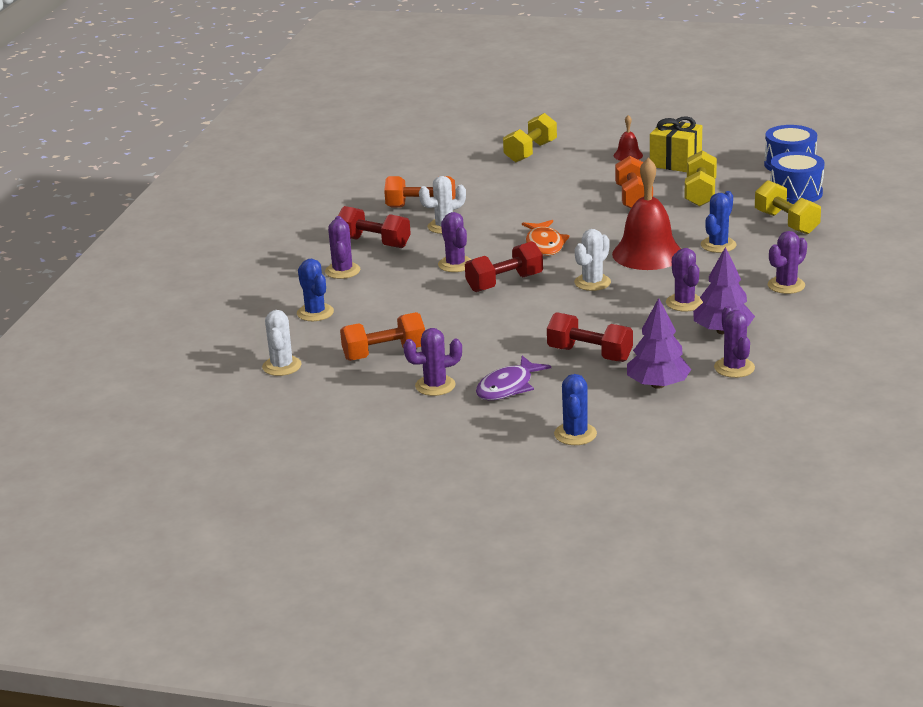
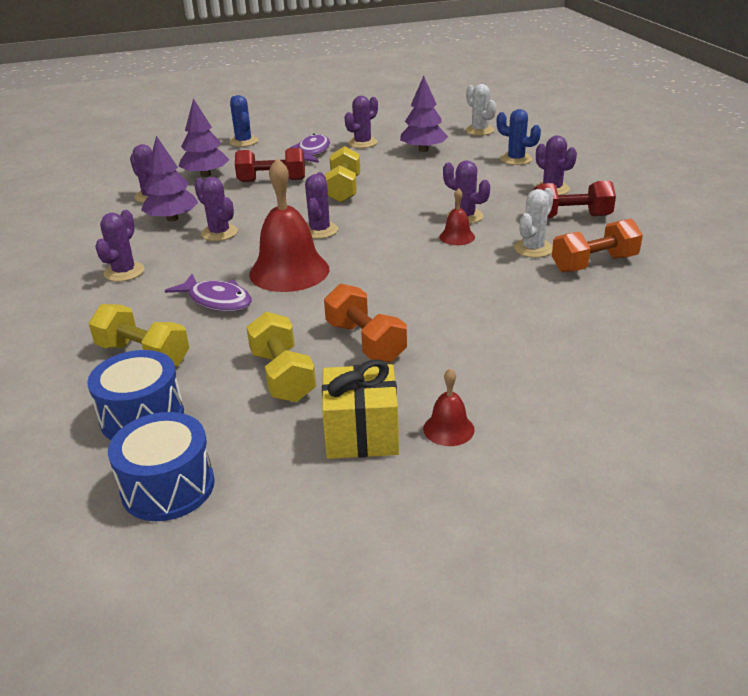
camera: 150 degrees right, 5 degrees up
(384, 353) = (423, 150): orange dumbbell -> purple tree
(486, 249) = (457, 237): none -> red bell
(504, 283) = (399, 212): red dumbbell -> none
(530, 152) = (599, 391): yellow dumbbell -> yellow dumbbell (343, 190)
(544, 244) = (406, 255): orange fish -> none
(592, 282) = (319, 230): white cactus -> purple cactus
(718, 245) = (217, 301): blue cactus -> purple fish

